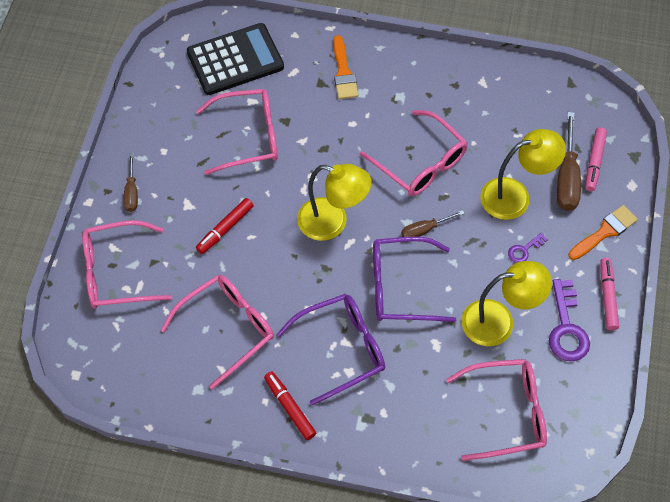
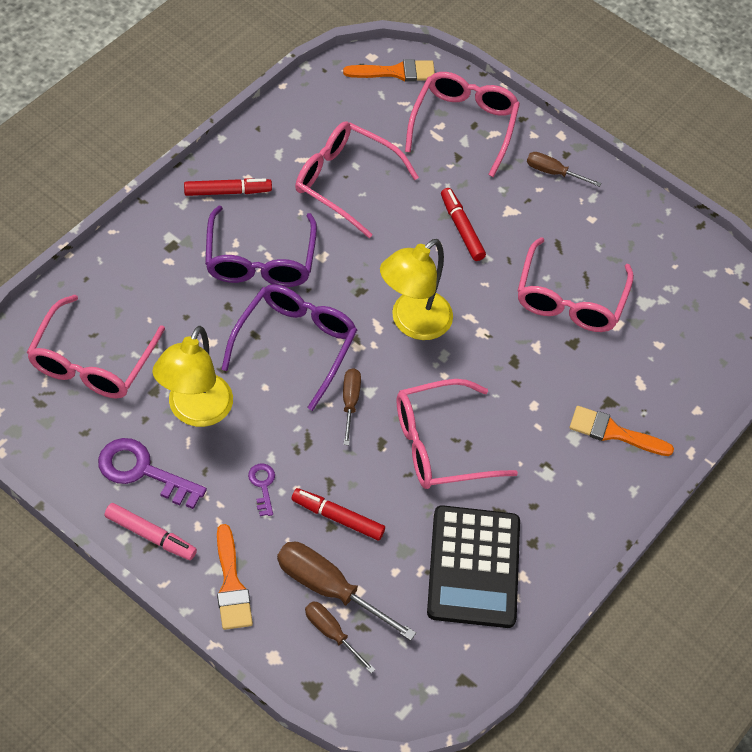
camera: 110 degrees right, 5 degrees down
(84, 347) = (396, 72): none -> orange brush
(227, 328) = (344, 182): pink glasses -> pink glasses turned 135 degrees clockwise
(235, 60) = (686, 334): black calculator -> black calculator (473, 567)
(515, 196) = (337, 517): yellow lamp -> red marker
(594, 162) = (331, 633): pink marker -> brown screwdriver

